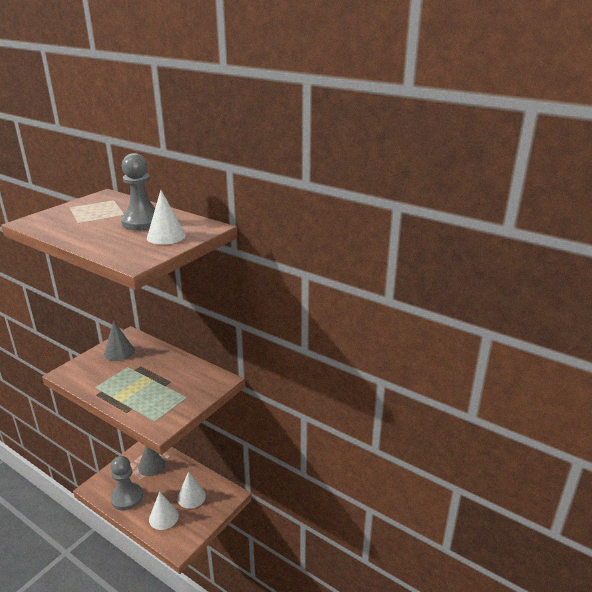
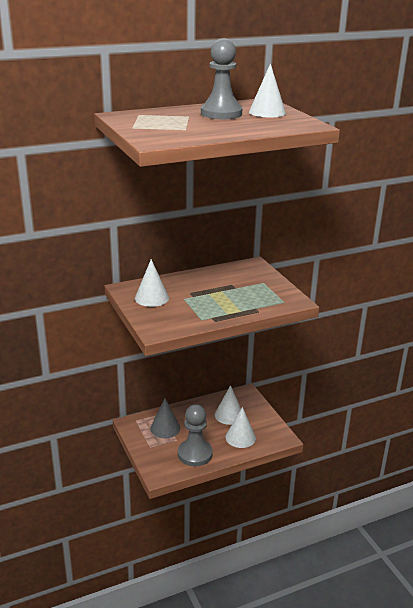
camera: 60 degrees left, 0 degrees up
(119, 352) = (151, 298): grey cone -> white cone

